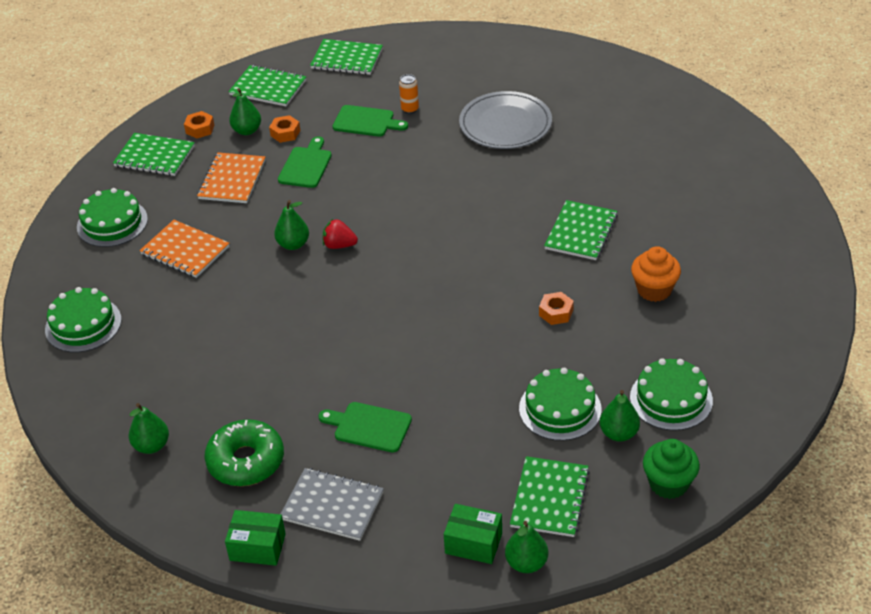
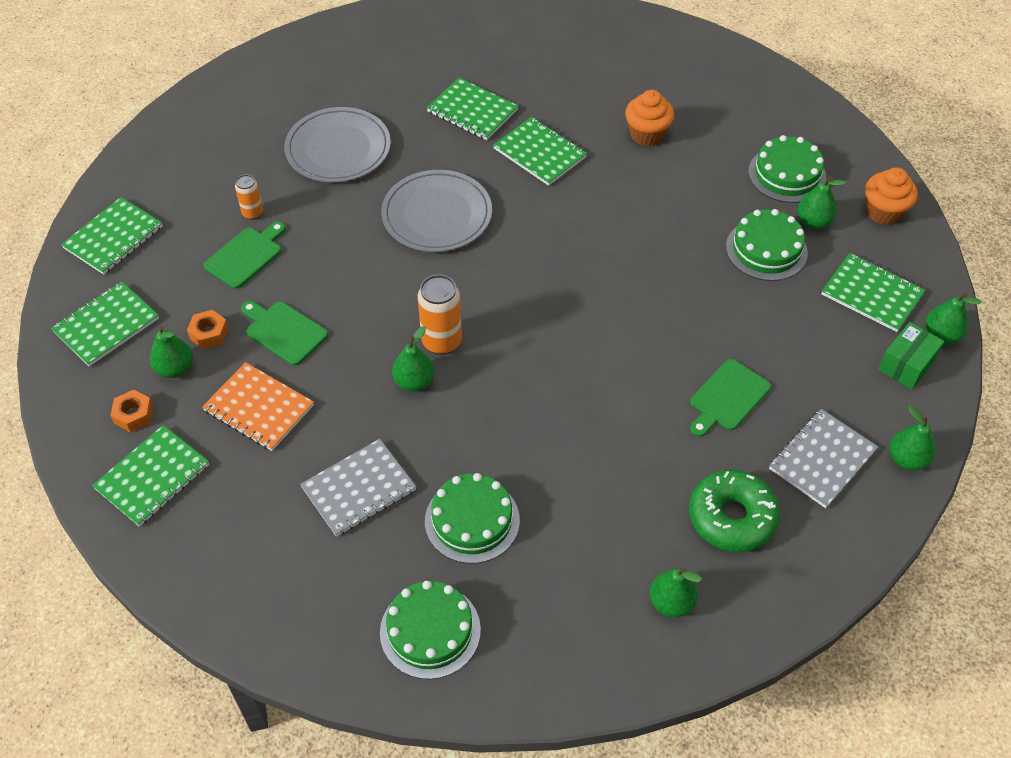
camera: 70 degrees left, 10 degrees up
(112, 223) = (254, 555): green cake -> green cake (472, 520)
(185, 250) = (359, 489): orange notebook -> grey notebook
(257, 547) = (855, 539): green box -> none
(339, 245) = (442, 342): red strawberry -> orange can
(360, 566) = (907, 459): none -> green pear
(469, 199) = (437, 215): none -> grey plate
(556, 313) = (640, 209): orange nut -> none
(603, 178) = (472, 111): none -> green notebook
(668, 484) = (883, 212): green cupcake -> orange cupcake

